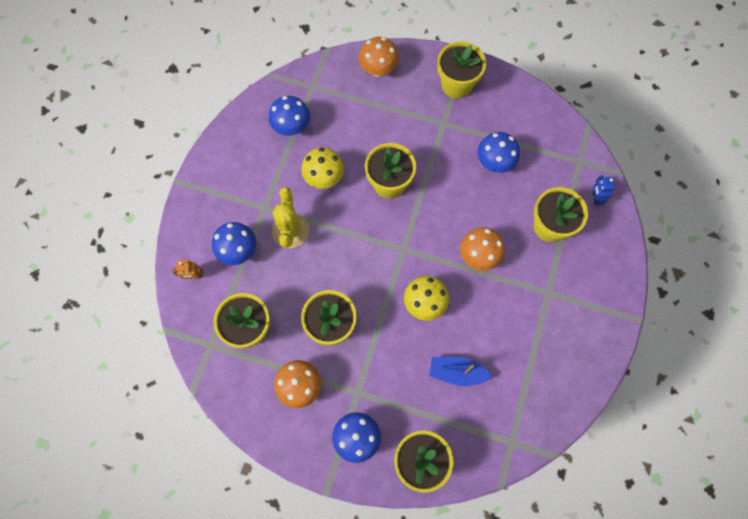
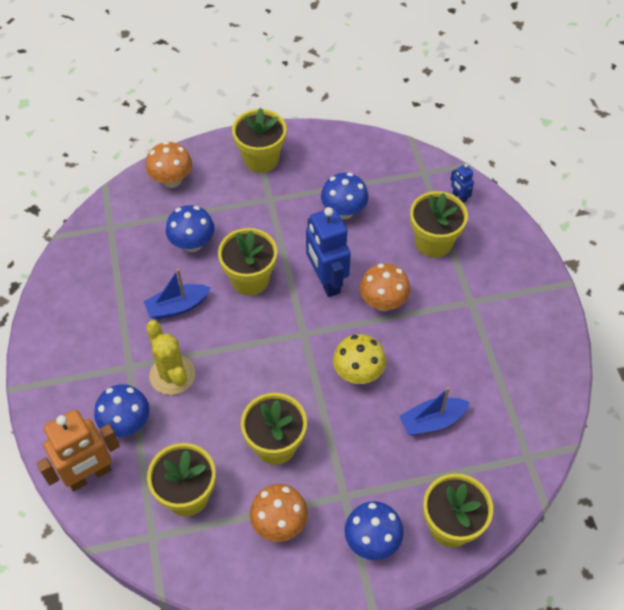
camera: 30 degrees left, 15 degrees down
(193, 276) = (89, 475): orange robot -> orange robot, size x2.21
(292, 127) = (112, 275): blue mushroom -> blue mushroom (192, 244)
(324, 178) = (177, 306): yellow mushroom -> blue boat
(445, 215) = (326, 281): none -> blue robot

